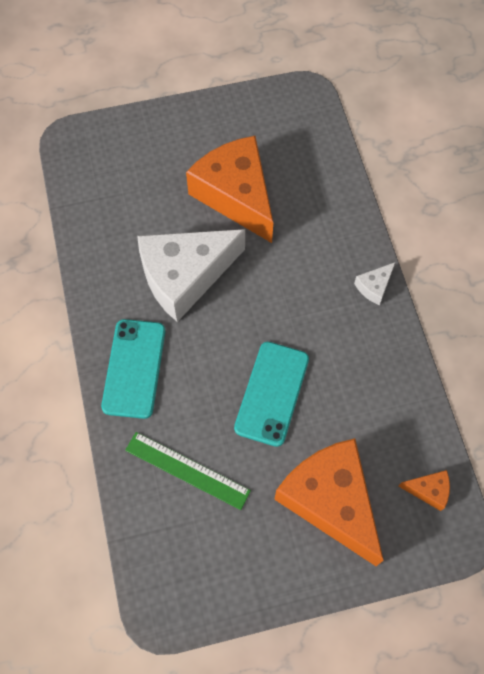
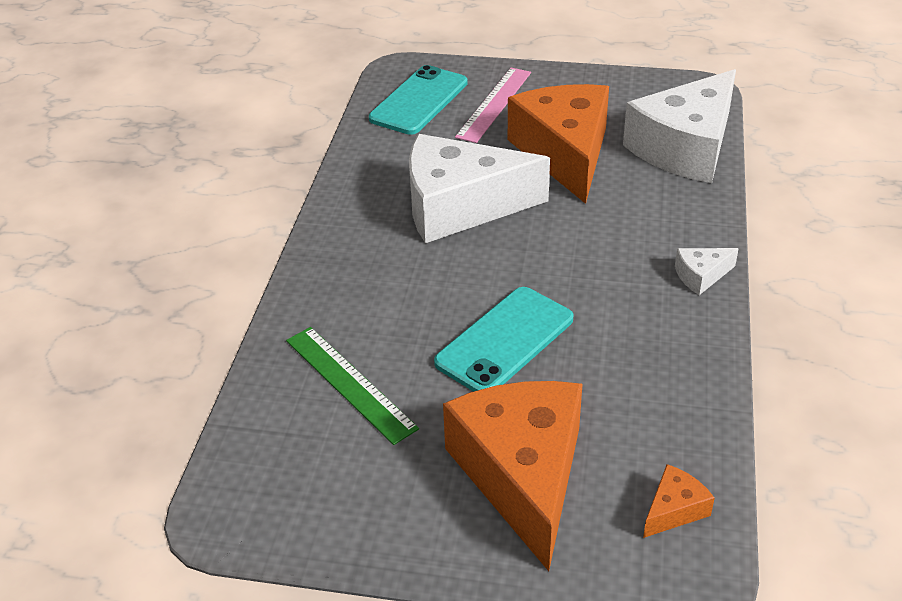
camera: 25 degrees right, 25 degrees down
(134, 368) = (347, 270): turquoise phone -> turquoise phone (419, 101)
(161, 157) = (494, 104): none -> pink ruler
(318, 161) = (686, 147): none -> white cheese
(428, 490) = (674, 509): orange cheese -> orange cheese turned 75 degrees counterclockwise

